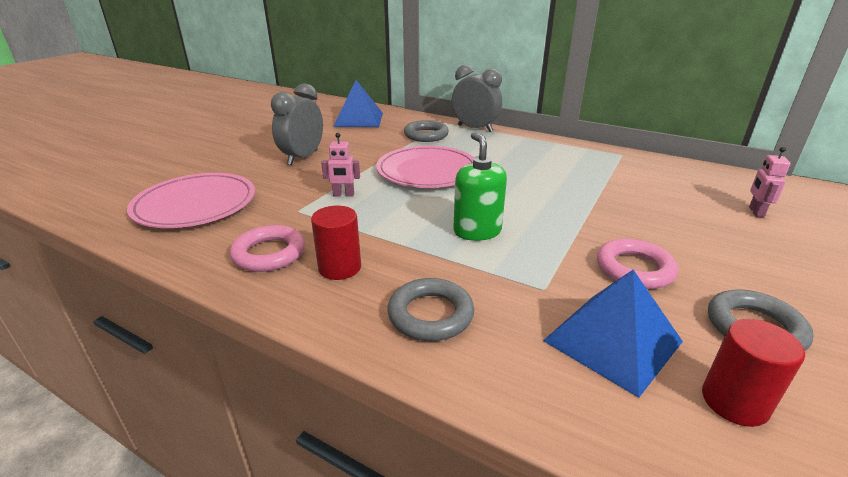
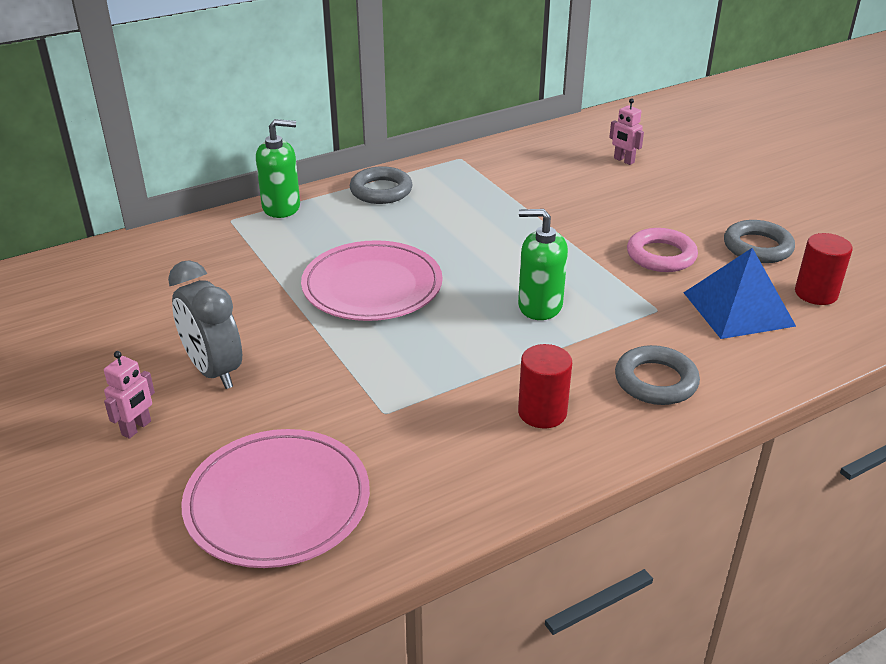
camera: 60 degrees left, 5 degrees up
(269, 253) = (474, 457): pink ring -> none
(343, 195) = (374, 366): pink robot -> pink robot (137, 428)
(358, 119) = (119, 282): blue pyramid -> none
(426, 135) = (258, 249): grey ring -> grey ring (381, 190)
(475, 128) = (281, 207): grey clock -> green soap dispenser

